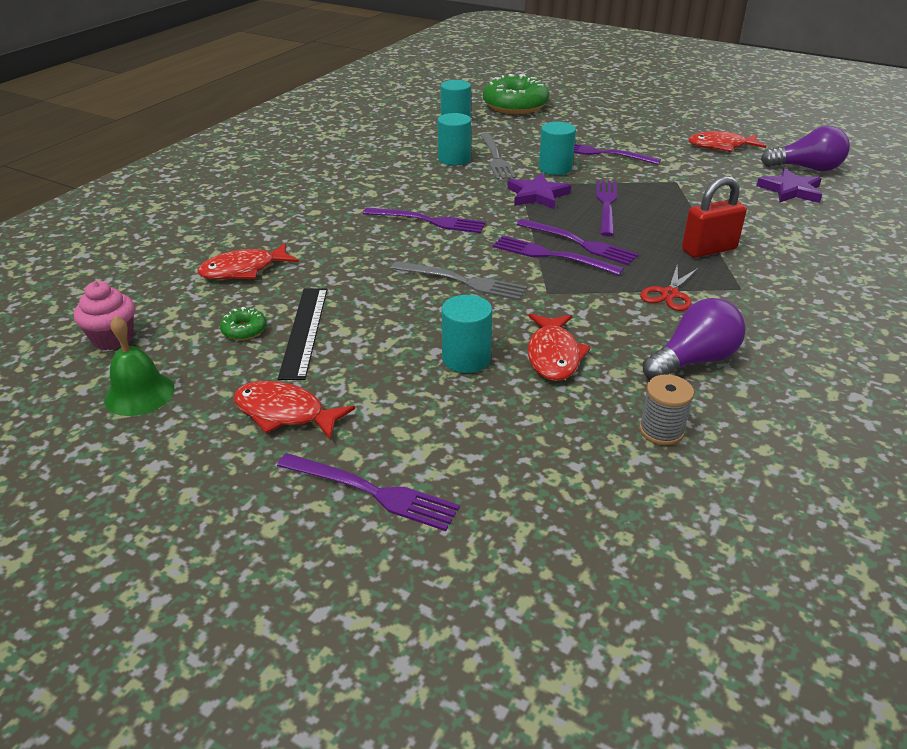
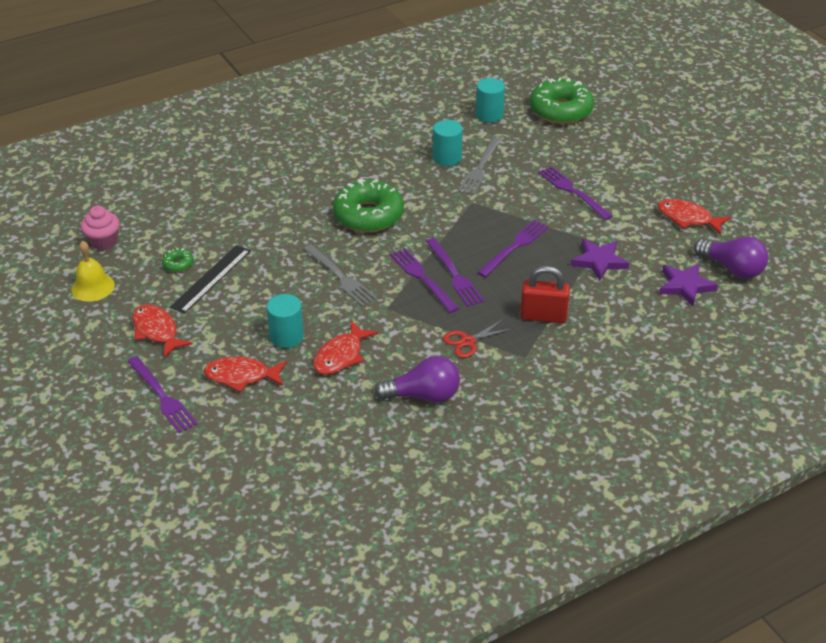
camera: 30 degrees right, 5 degrees up
(139, 394) = (93, 287): green bell -> yellow bell
(243, 270) = (213, 215): red fish -> red fish (241, 376)
(428, 221) = (368, 215): purple fork -> green donut
(537, 195) = (472, 218): purple star -> purple star (599, 261)
(555, 168) = (516, 195): turquoise cylinder -> none
(661, 430) = (349, 430): grey spool -> none

